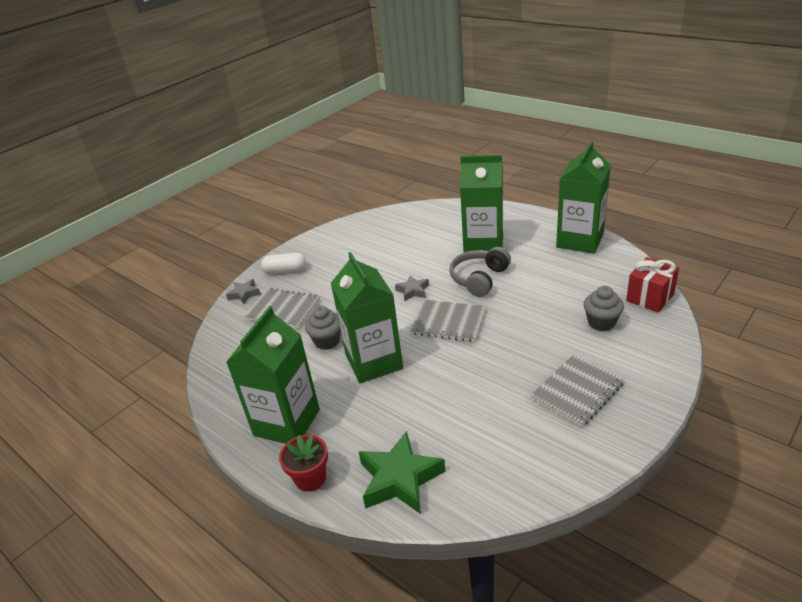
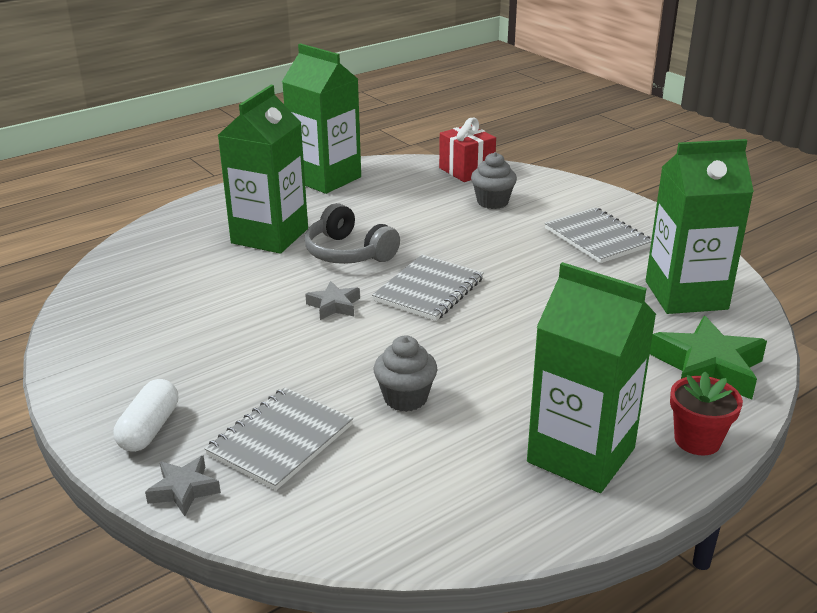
camera: 80 degrees left, 5 degrees down
(374, 362) = (480, 360): green carton -> green carton (686, 295)

